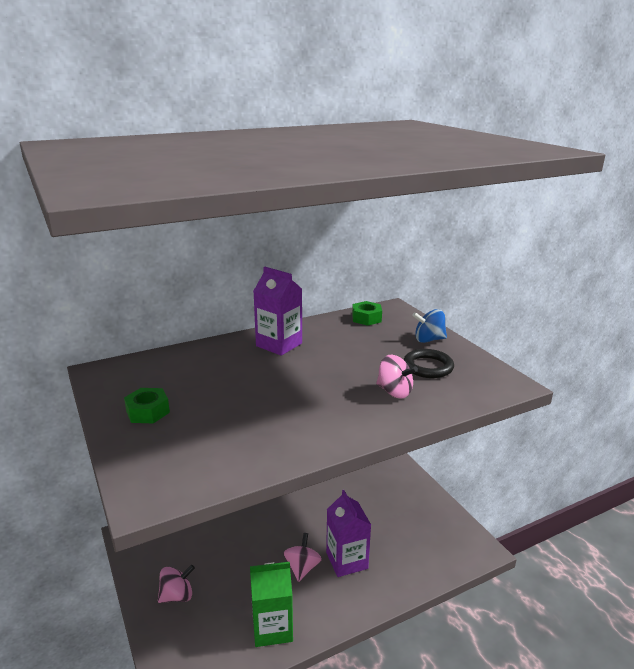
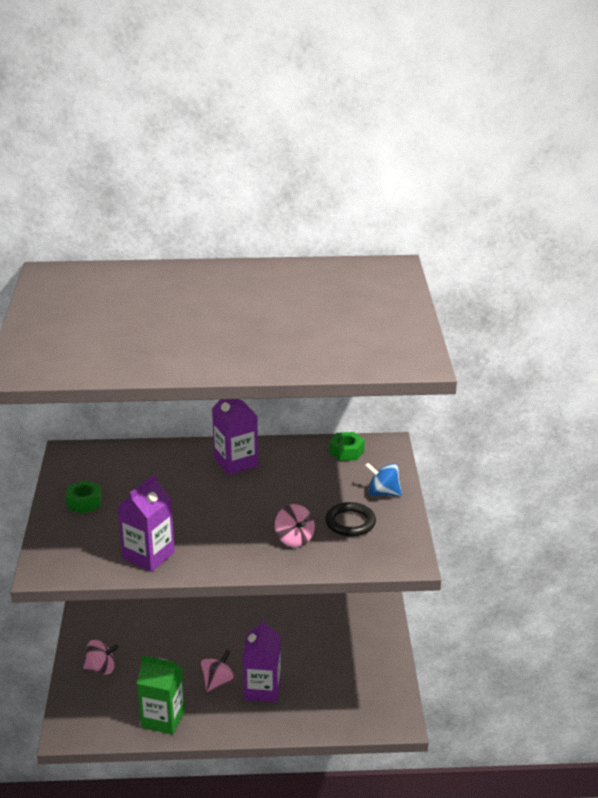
camera: 25 degrees right, 5 degrees up
(262, 445) = (148, 555): none -> purple carton

